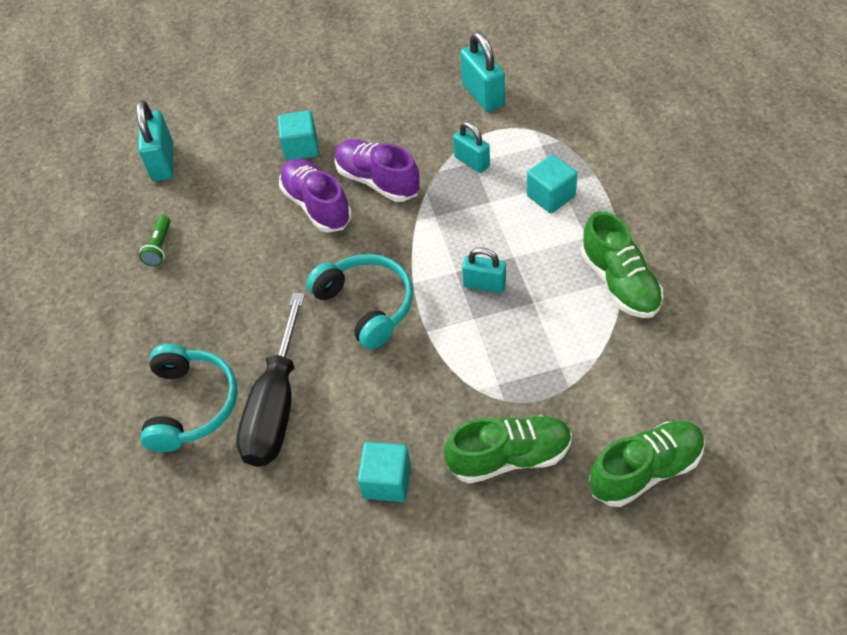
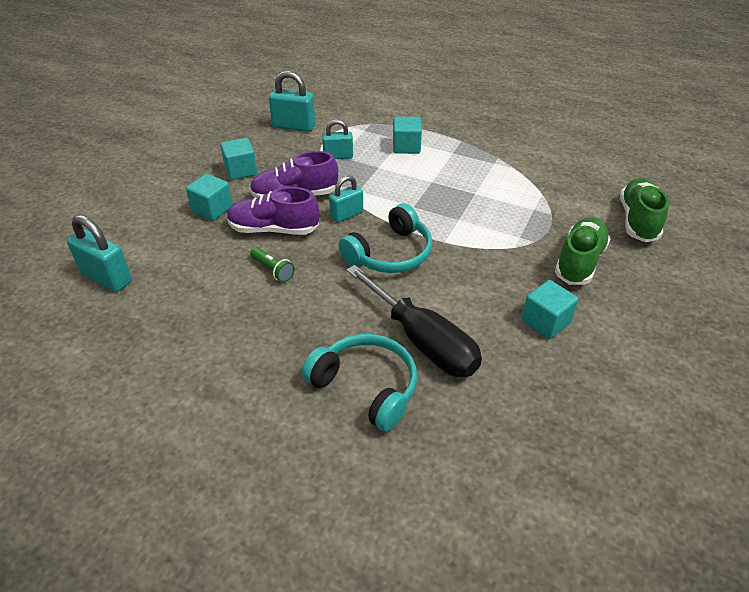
camera: 55 degrees left, 10 degrees down
(159, 247) = (187, 324): green flashlight -> green flashlight (273, 270)
(367, 305) = (390, 254): turquoise headphones -> turquoise headphones turned 135 degrees clockwise
(372, 120) = (241, 171): none -> turquoise cube
(484, 285) = (438, 202): turquoise padlock -> turquoise padlock (346, 215)
(620, 282) = (499, 160): green shoe -> none

